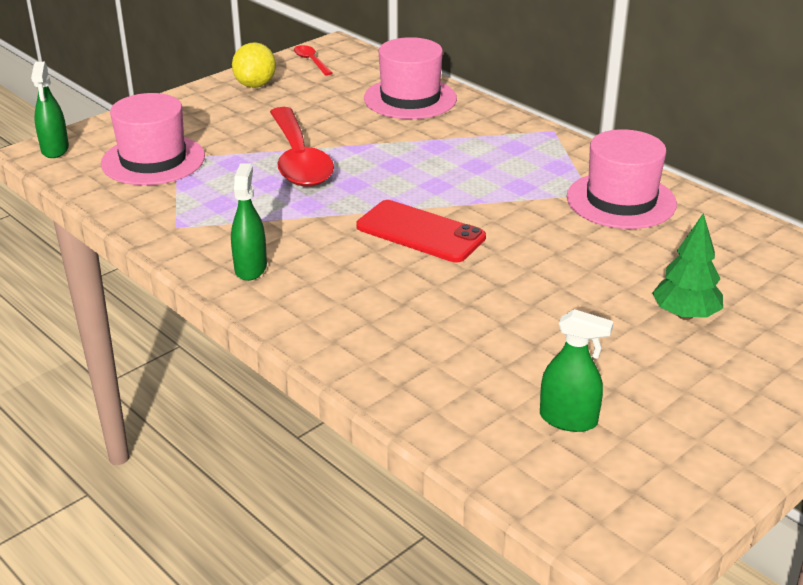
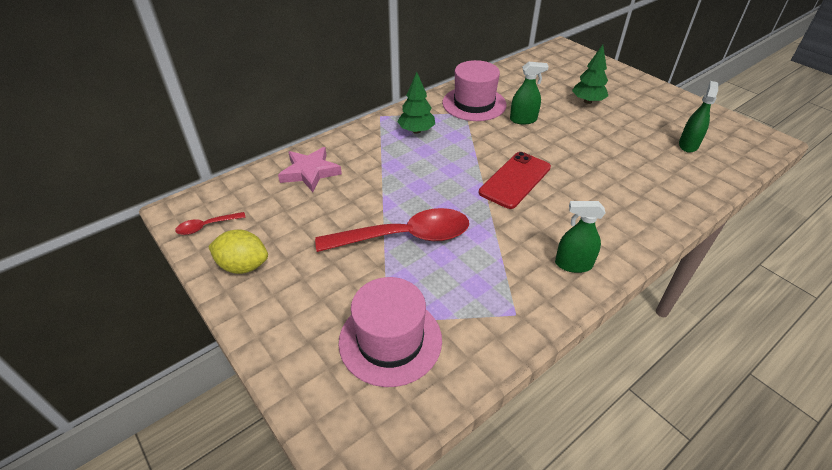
camera: 85 degrees left, 10 degrees up
(55, 149) = (349, 441): green spray bottle -> green spray bottle (523, 120)
(410, 98) = (310, 172): pink hat -> pink star
(523, 157) = (416, 131): none -> green tree

